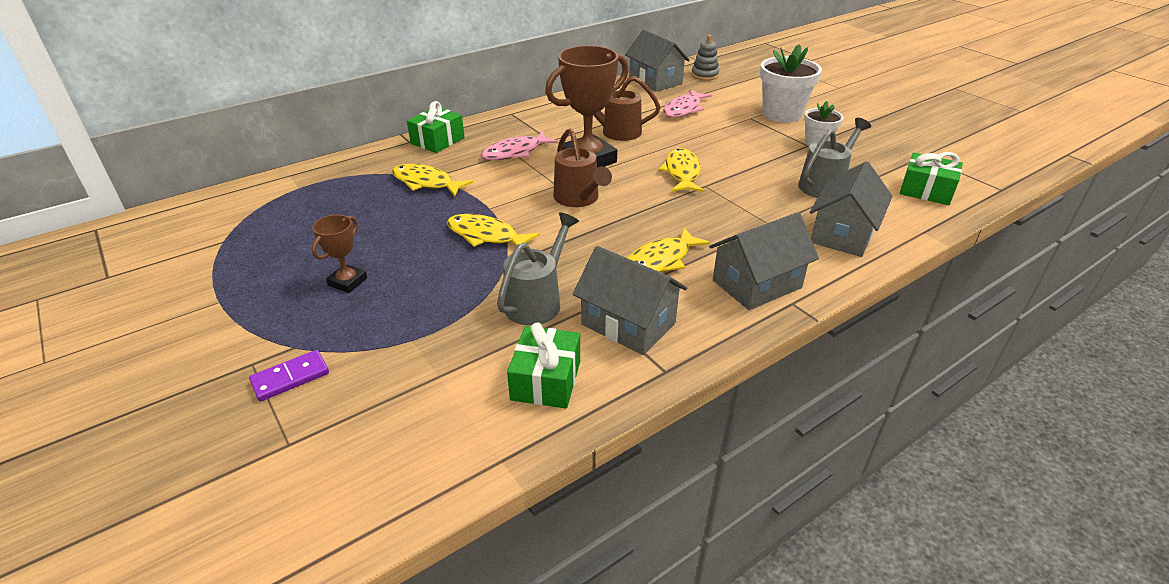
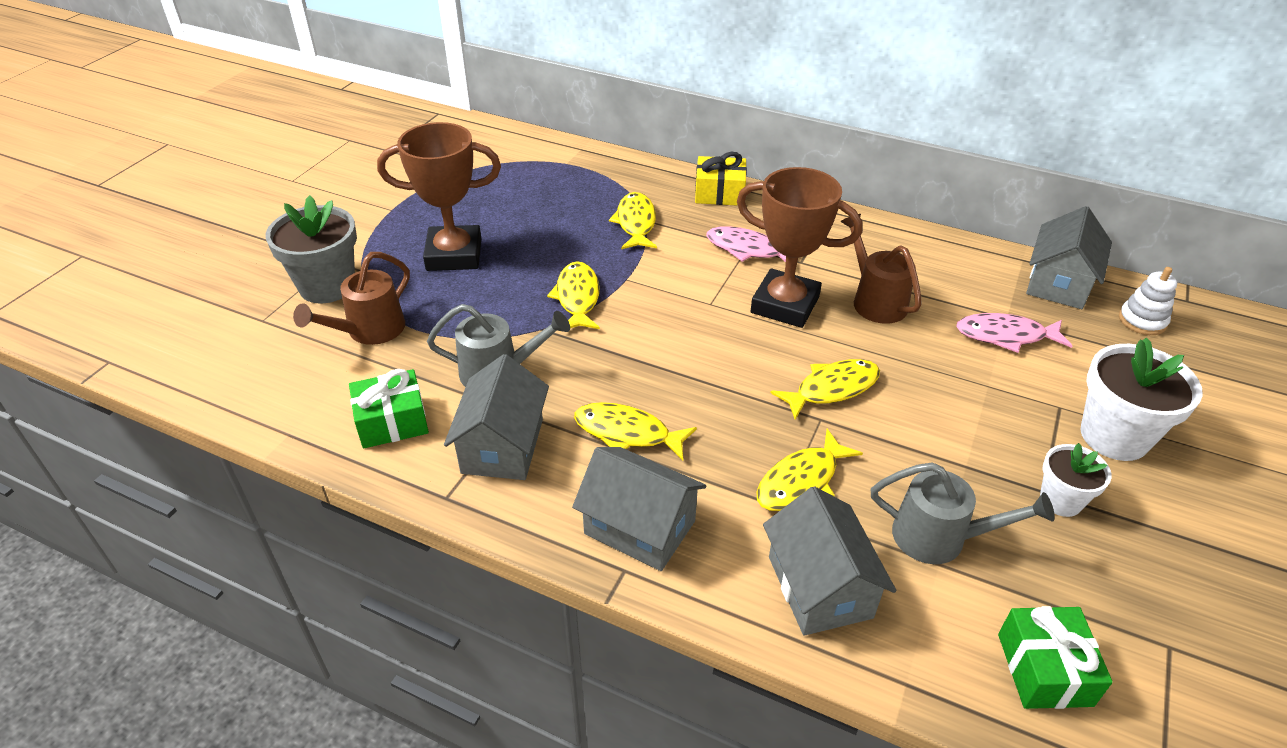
camera: 60 degrees right, 5 degrees up
(290, 377) = (327, 286): purple domino -> grey flower pot
(347, 282) = (454, 255): brown trophy -> brown trophy, size x1.99
(437, 141) = (719, 193): green gift -> yellow gift
(579, 199) = (696, 330): brown watering can -> brown watering can (369, 331)
(704, 75) = (1142, 321): grey stacking toy -> white stacking toy
(754, 210) = (801, 481): none -> yellow fish
(843, 234) = (819, 587): grey house -> grey house turned 75 degrees clockwise

